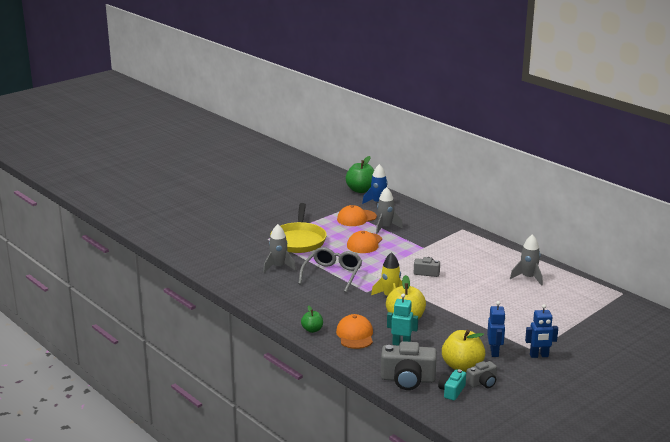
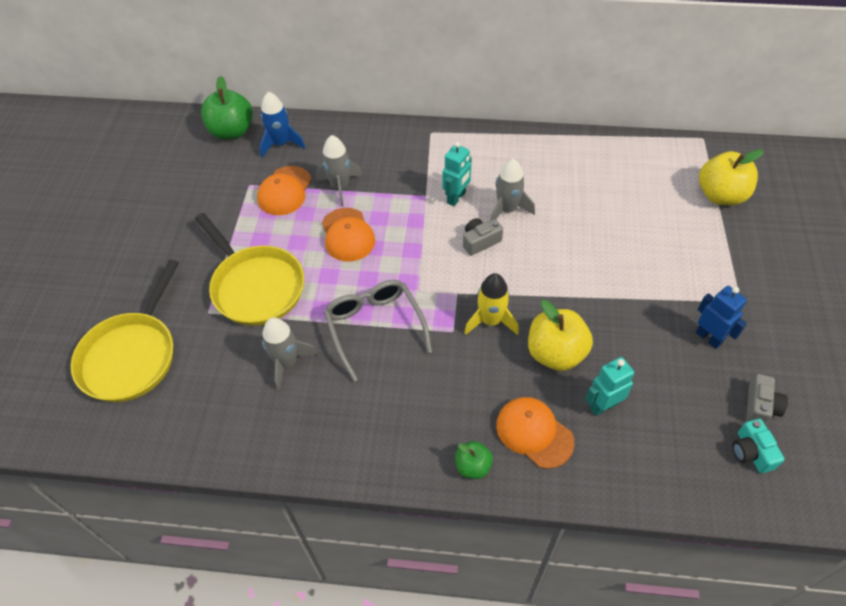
camera: 40 degrees left, 30 degrees up
(219, 237) = (131, 356): none -> yellow pan
(407, 379) = (685, 472): grey camera -> none
(438, 254) = (456, 198): none -> turquoise robot
(462, 367) = (710, 394): yellow apple -> yellow apple (720, 195)
(528, 278) = (592, 175): grey rocket -> grey rocket (507, 210)
(539, 356) = (754, 307): blue robot -> none

